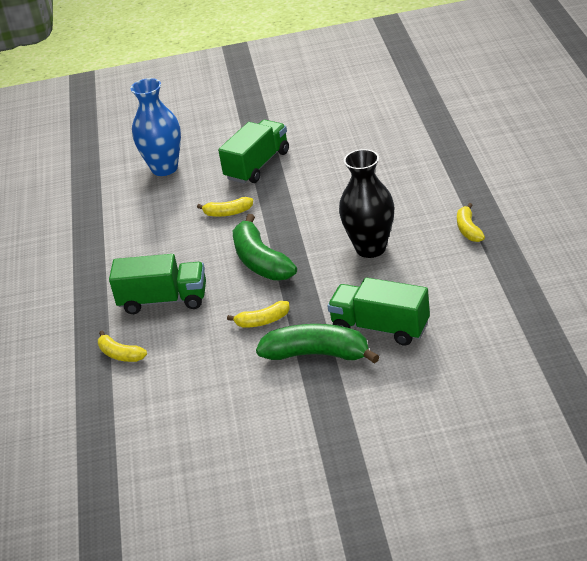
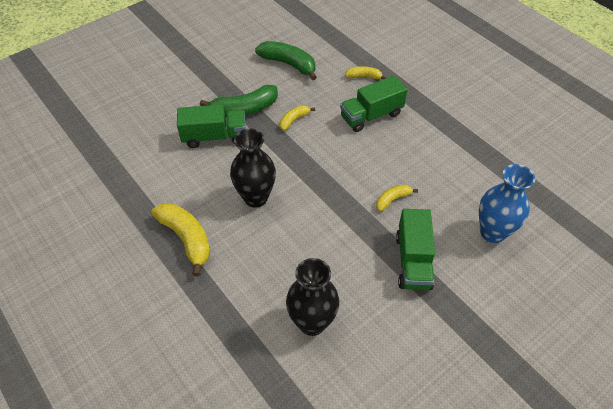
camera: 145 degrees right, 15 degrees up
(260, 261) = (330, 163): green banana -> green banana (289, 64)
(382, 147) = (312, 322): none -> black vase
(468, 229) = (187, 239): yellow banana -> yellow banana, size x1.85

